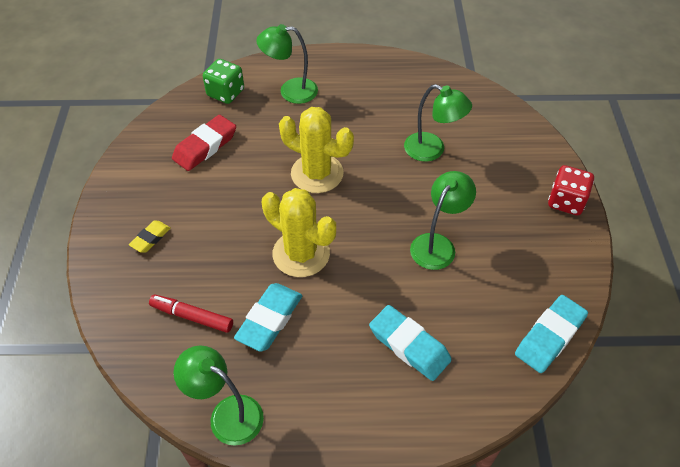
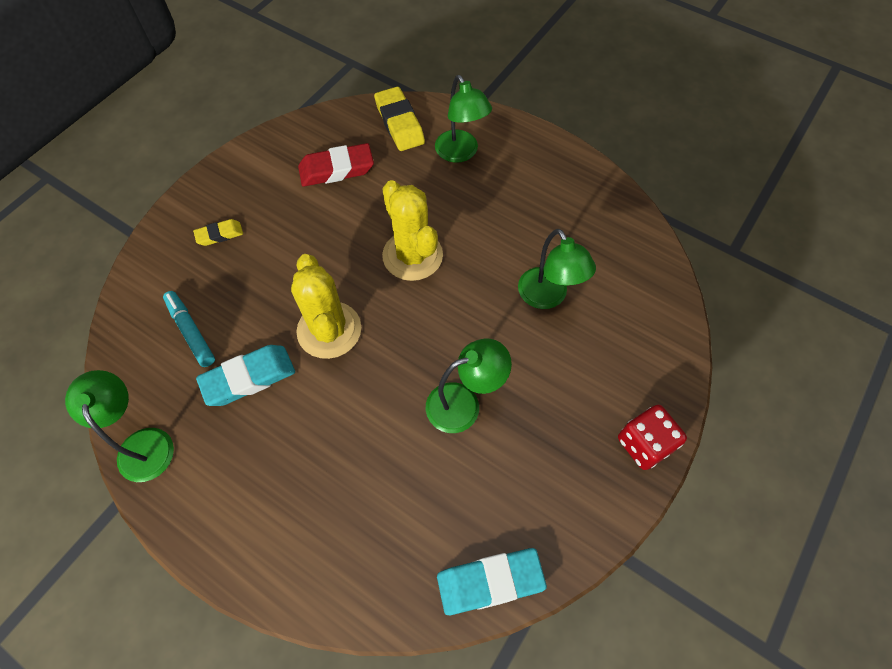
camera: 35 degrees right, 10 degrees up
(192, 317) = (191, 332): red marker -> turquoise marker
(225, 93) = (399, 123): green dice -> yellow eraser
(290, 91) = (460, 153): green lamp -> green lamp turned 150 degrees counterclockwise
(409, 345) = (345, 491): turquoise eraser -> none

